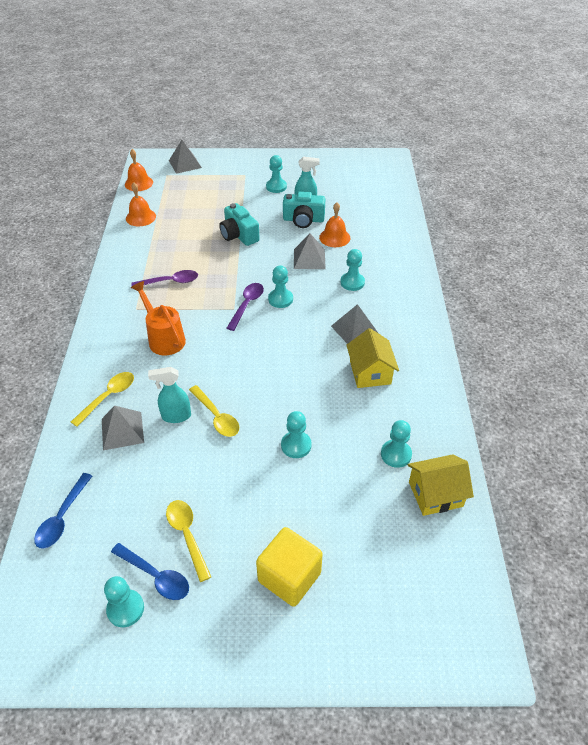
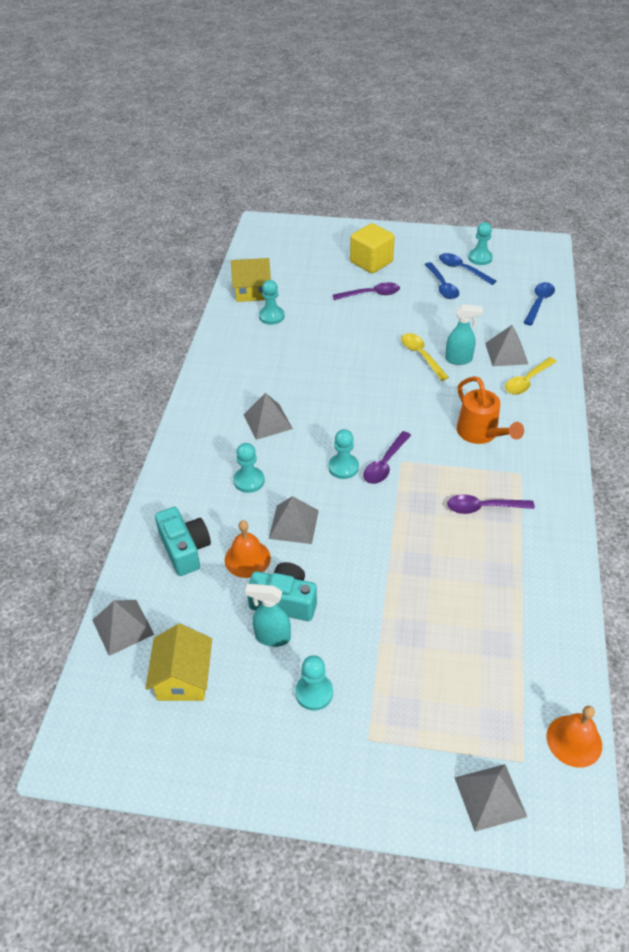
camera: 170 degrees left, 0 degrees up
(141, 217) = (549, 641): orange bell -> none
(187, 535) = (442, 286): yellow spoon -> blue spoon
(239, 235) = (388, 580): turquoise camera -> turquoise camera (185, 549)
(282, 507) = (371, 294): none -> purple spoon
(296, 445) = (353, 329): turquoise pawn -> none
(370, 372) = (268, 378): yellow house -> yellow house (183, 678)
(395, 201) = (123, 627): none -> grey pyramid

